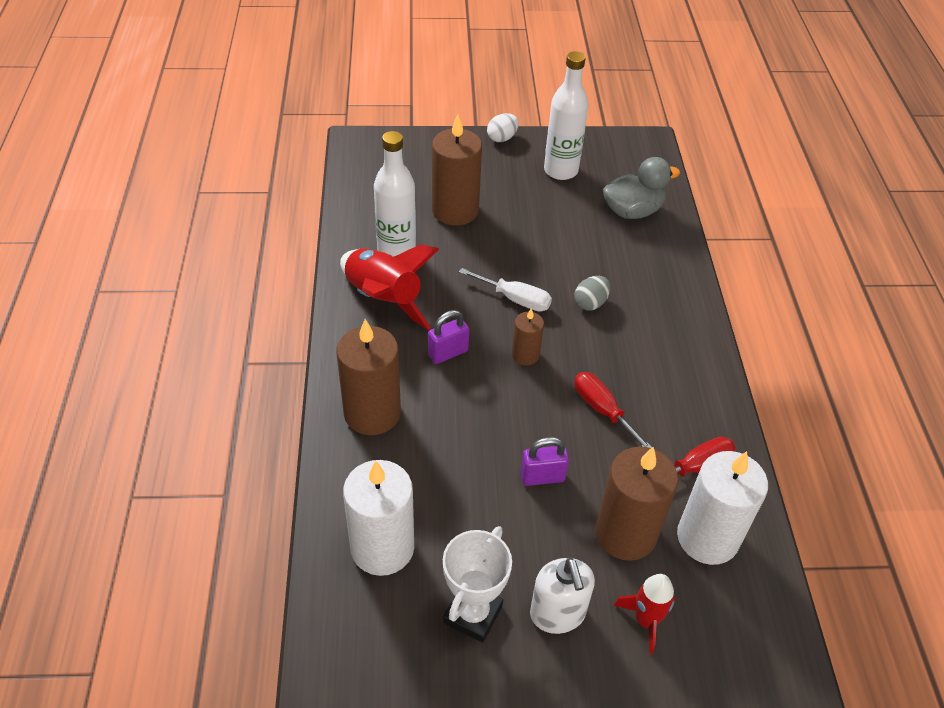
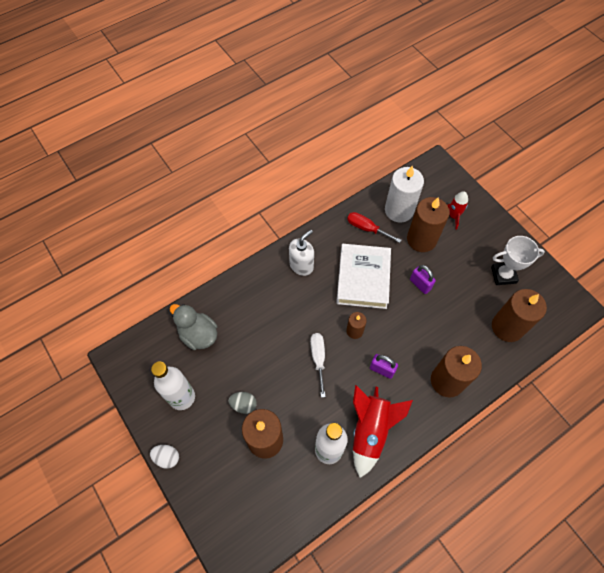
camera: 120 degrees left, 15 degrees up
(382, 548) = (507, 327): white candle -> brown candle
(557, 614) = (477, 246): white soap dispenser -> white soap dispenser (301, 265)
(590, 303) = (294, 319): grey egg -> grey egg (243, 405)
(602, 410) = (363, 278): red screwdriver -> white book

